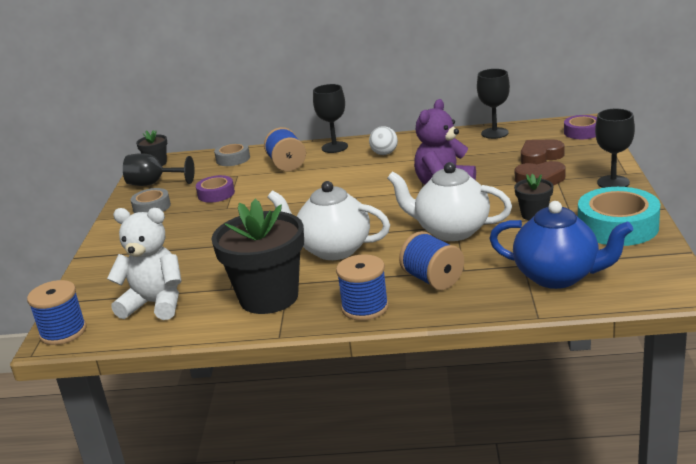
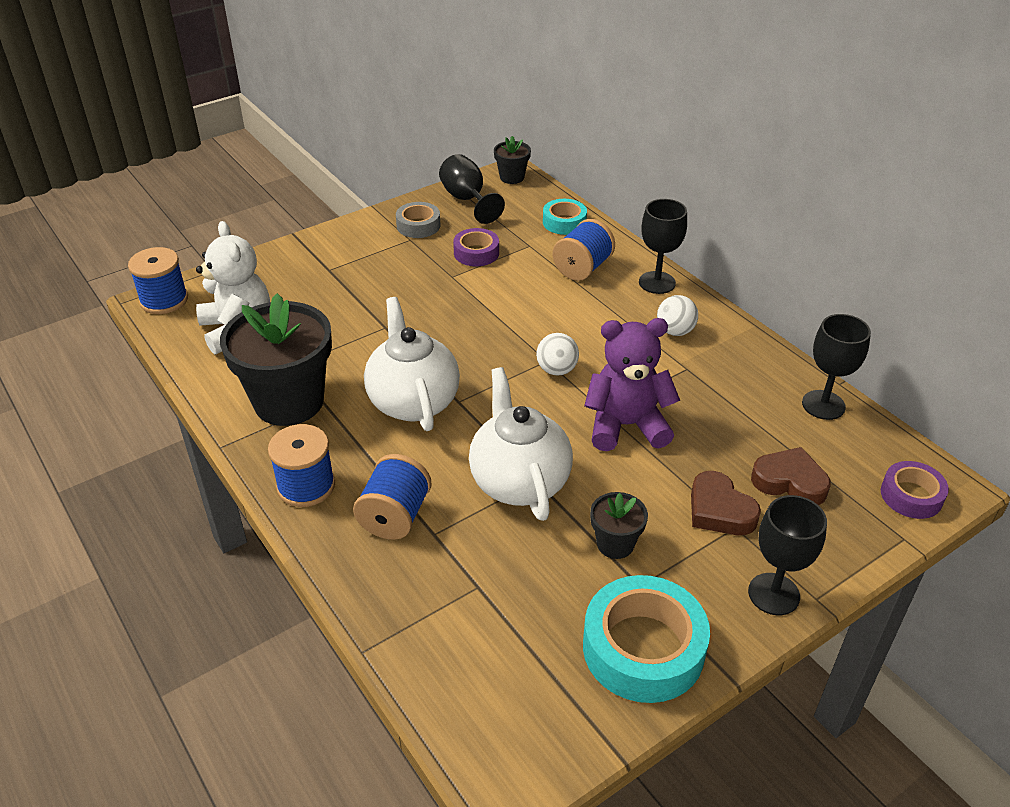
camera: 50 degrees right, 15 degrees up
(233, 159) = (564, 222): grey tape -> turquoise tape
(369, 196) = (556, 370): none -> white ball
(558, 276) = (468, 633): blue teapot -> none

